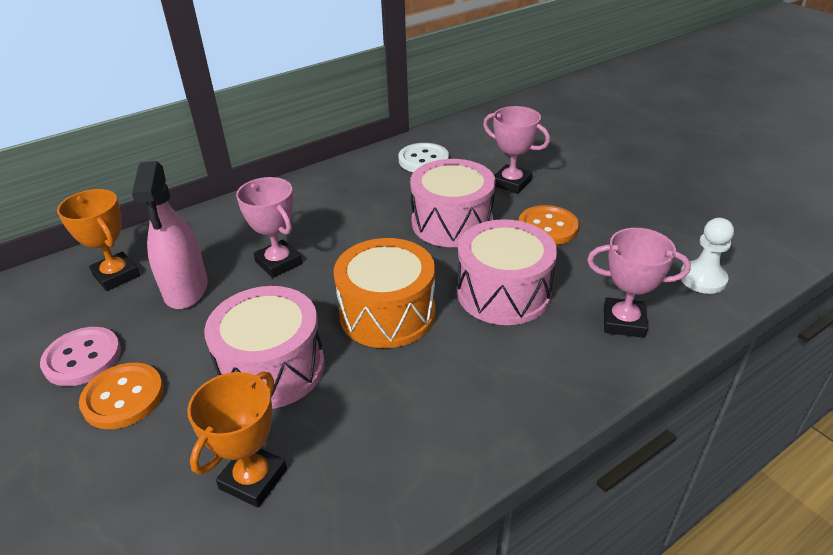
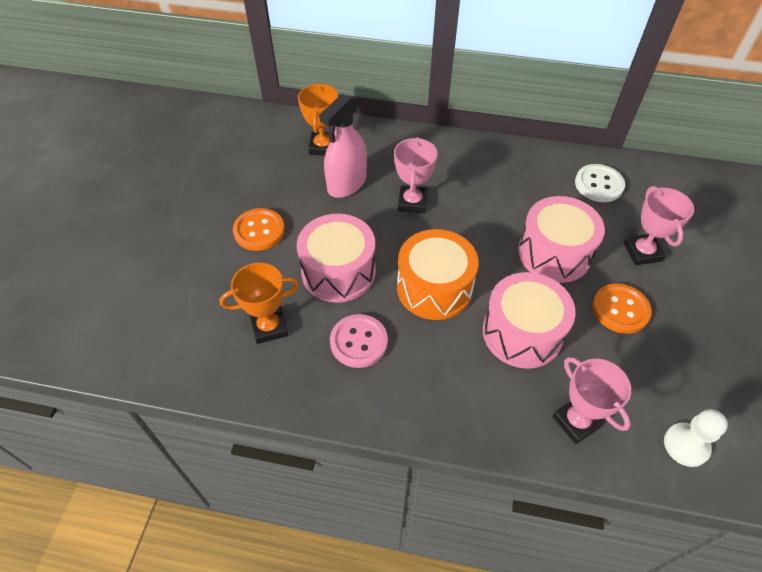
camera: 45 degrees right, 15 degrees up
(82, 358) = (263, 191): pink button -> pink button (358, 342)

